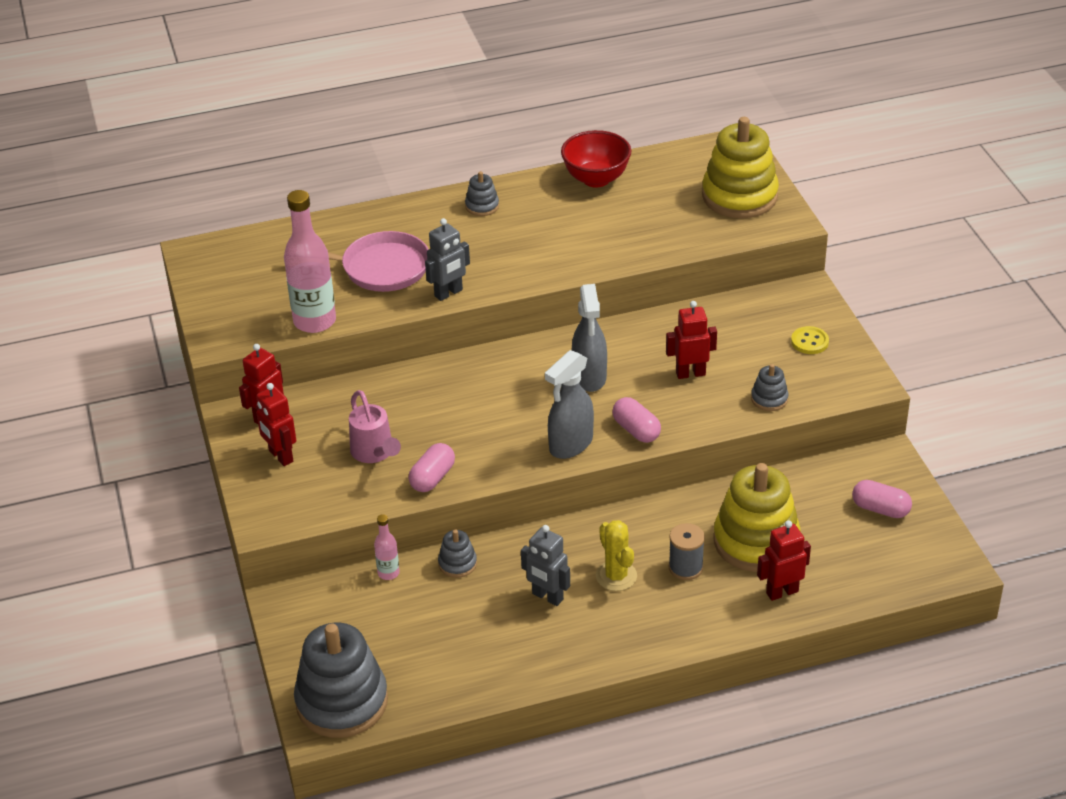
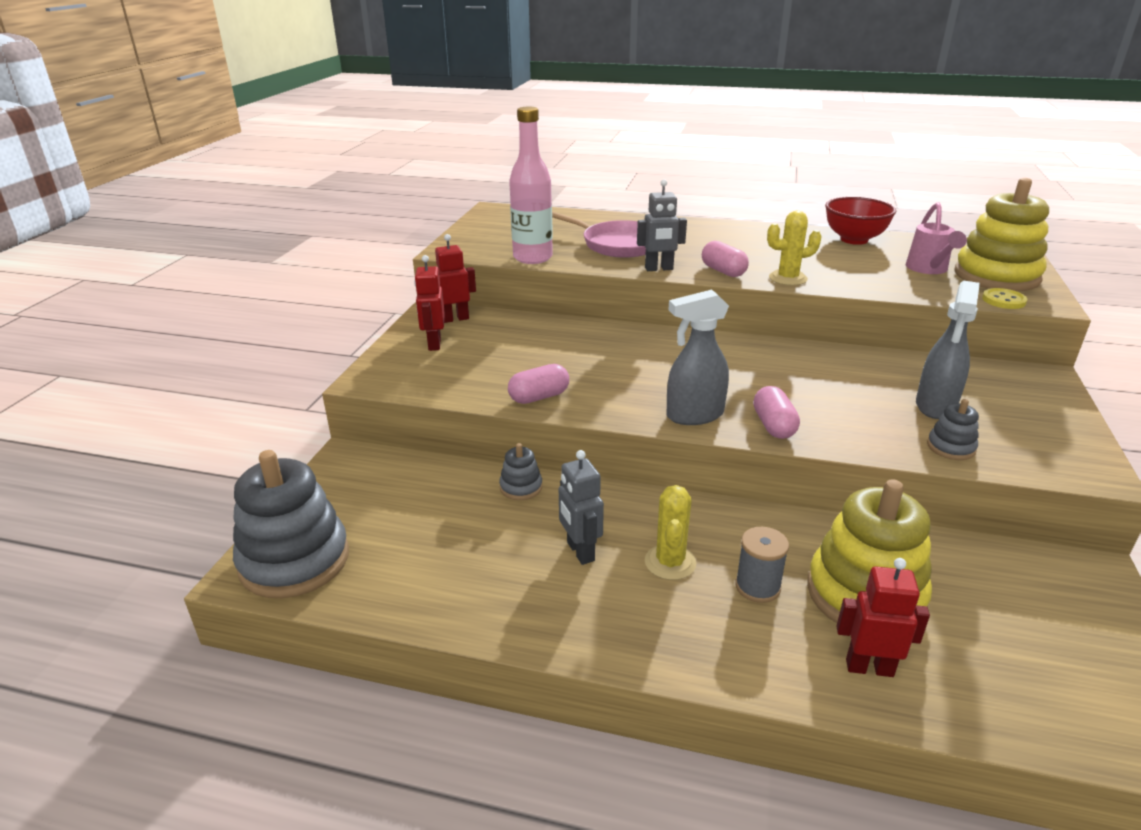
camera: 30 degrees right, 10 degrees down
(375, 453) = (509, 365): pink watering can -> pink watering can (928, 269)
(388, 573) = (453, 470): pink bottle -> none
(482, 206) = (737, 233): grey stacking toy -> none
(571, 264) = (788, 278): none -> yellow cactus
(589, 377) = (756, 373): grey spray bottle -> grey spray bottle (935, 406)
(690, 373) = (867, 400): red robot -> none
(809, 342) = (1028, 415): yellow button -> yellow button (1003, 300)
(880, 509) = (1063, 625): pink capsule -> pink capsule (723, 271)

